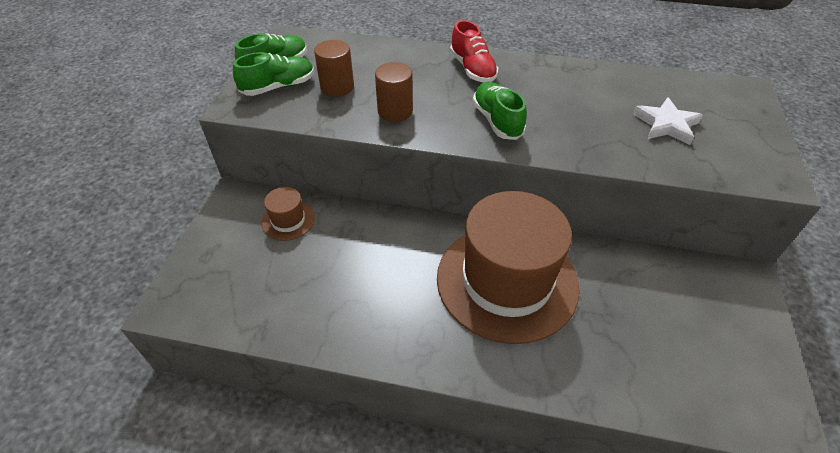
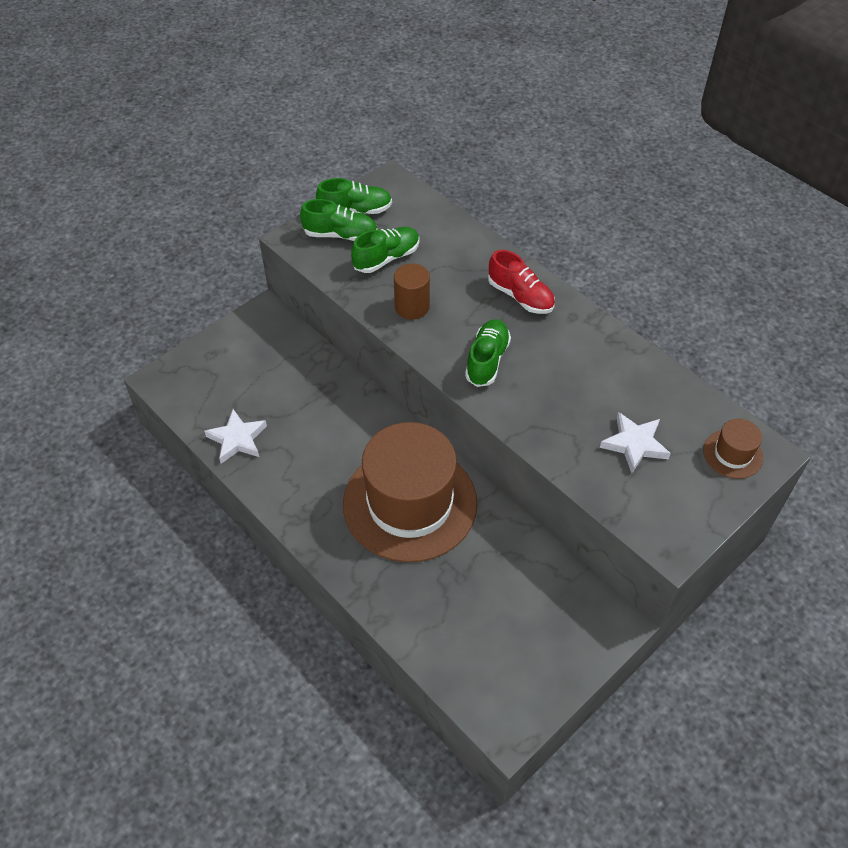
camera: 35 degrees right, 5 degrees up
(288, 220) = (288, 357): brown hat -> brown hat (732, 454)
(297, 317) = (237, 439): none -> white star
(337, 87) = (386, 258): brown cylinder -> green shoe
(472, 69) = (520, 296): red shoe -> red shoe turned 60 degrees counterclockwise

